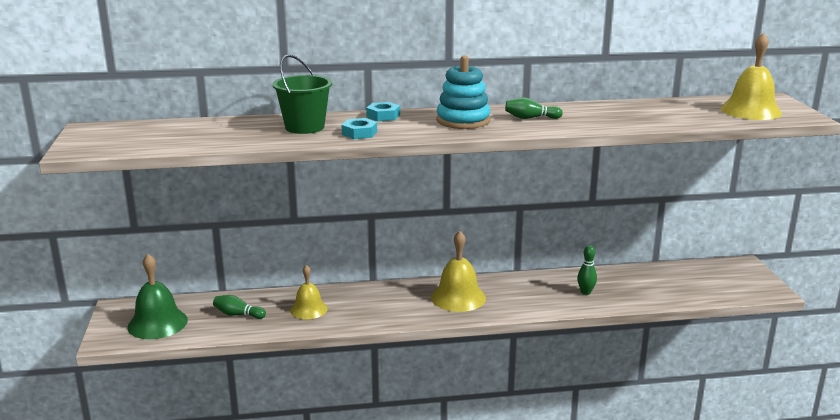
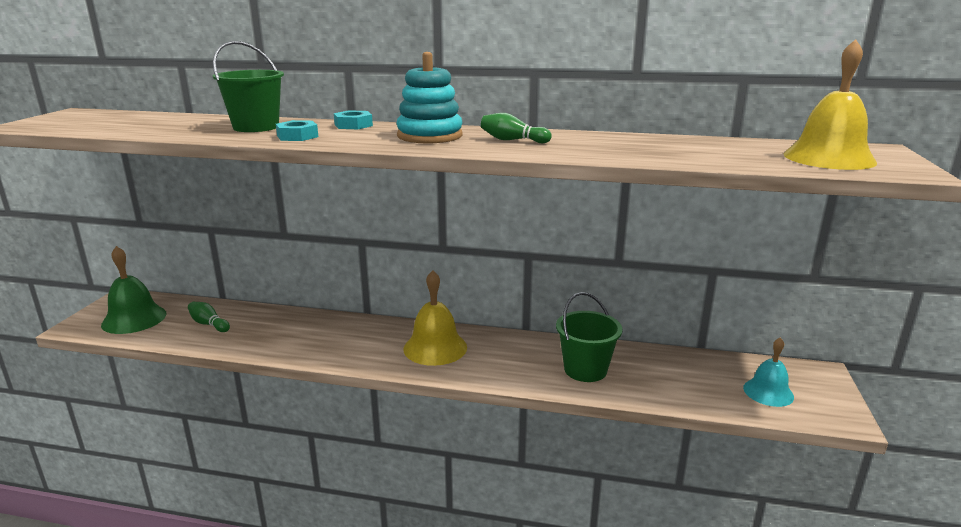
camera: 20 degrees right, 0 degrees up
(309, 309) = (276, 331): yellow bell -> none
(585, 292) = (585, 370): green bowling pin -> green bucket
(718, 284) = (768, 392): none -> turquoise bell

